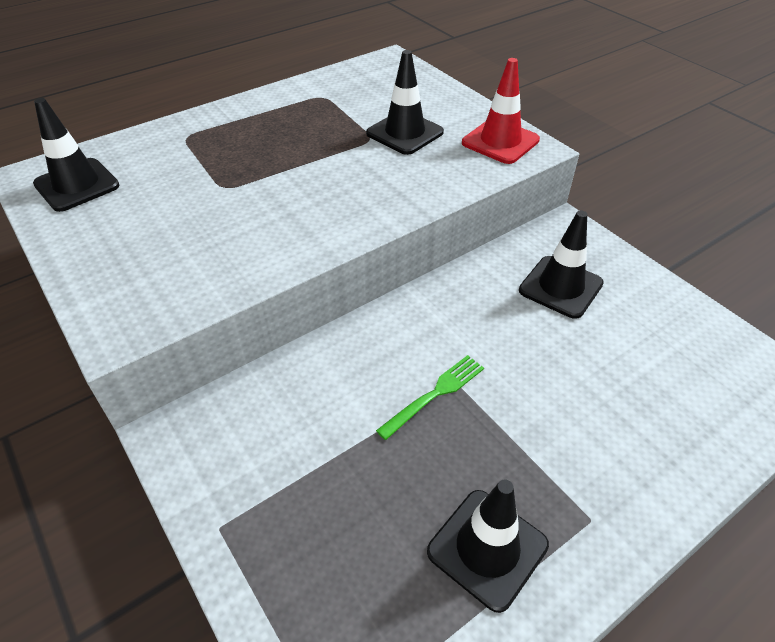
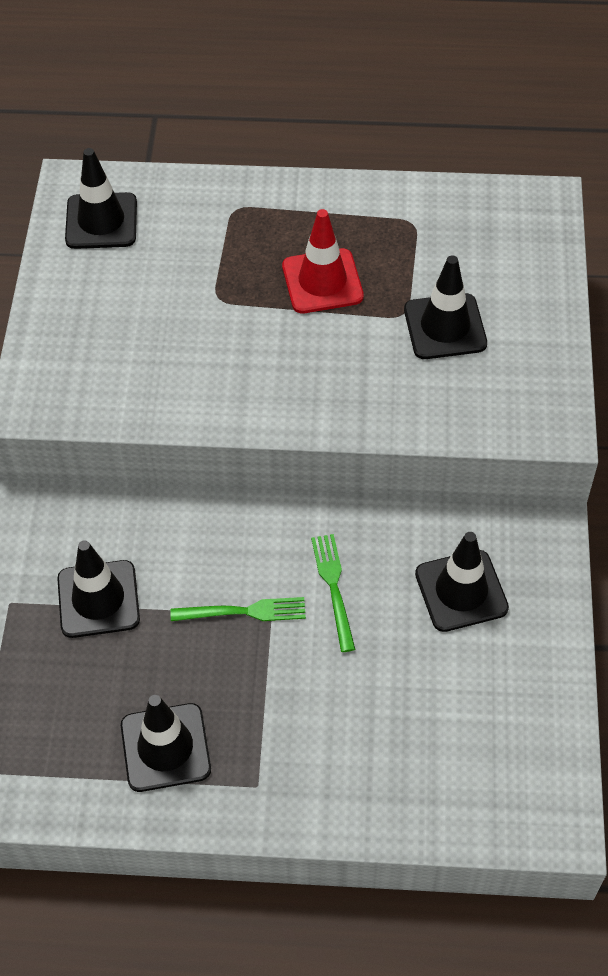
camera: 40 degrees right, 10 degrees up
(304, 466) = (98, 599): none -> black traffic cone
(479, 336) = (333, 586): none -> green fork
(500, 141) = (530, 397): red traffic cone -> red traffic cone (322, 281)

